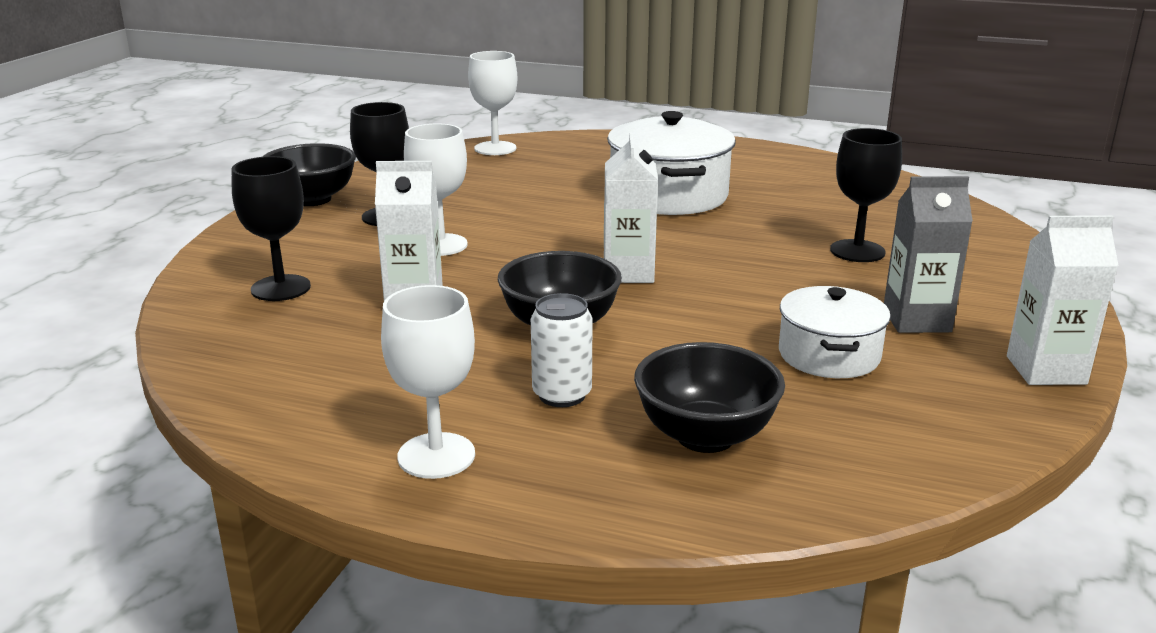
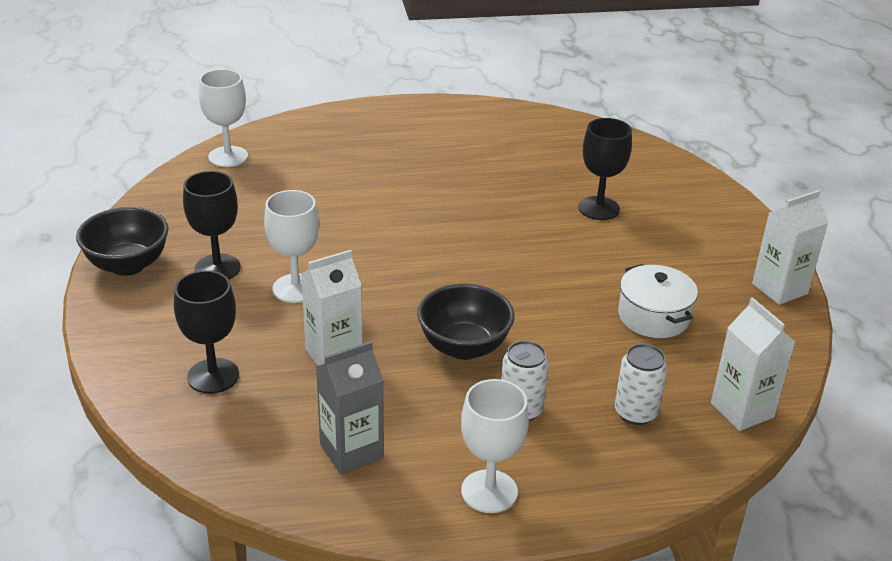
camera: 30 degrees left, 10 degrees up
(628, 273) = (464, 277): white carton -> white carton (742, 410)
(669, 195) = (422, 181): white pot -> none
(705, 436) = (635, 413): black bowl -> white can
(916, 320) = (681, 267): grey carton -> grey carton (351, 451)

